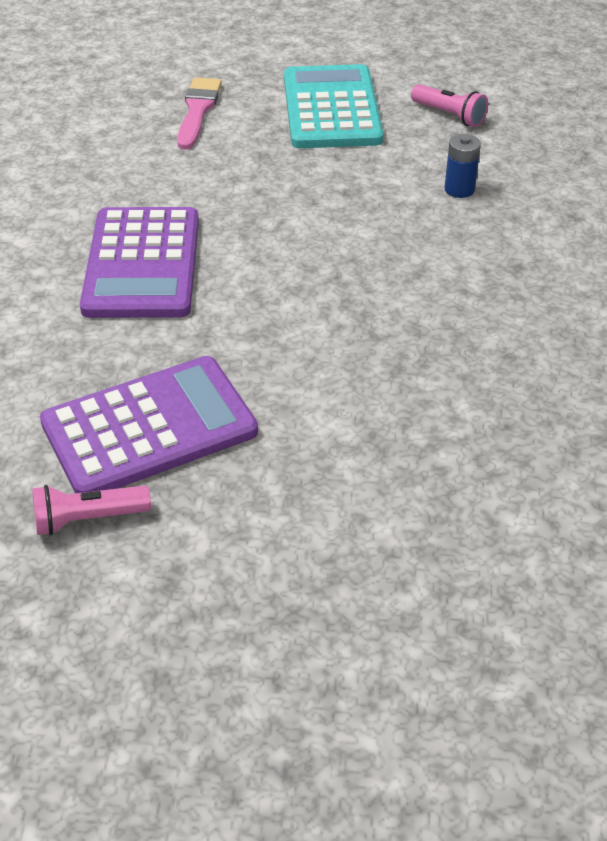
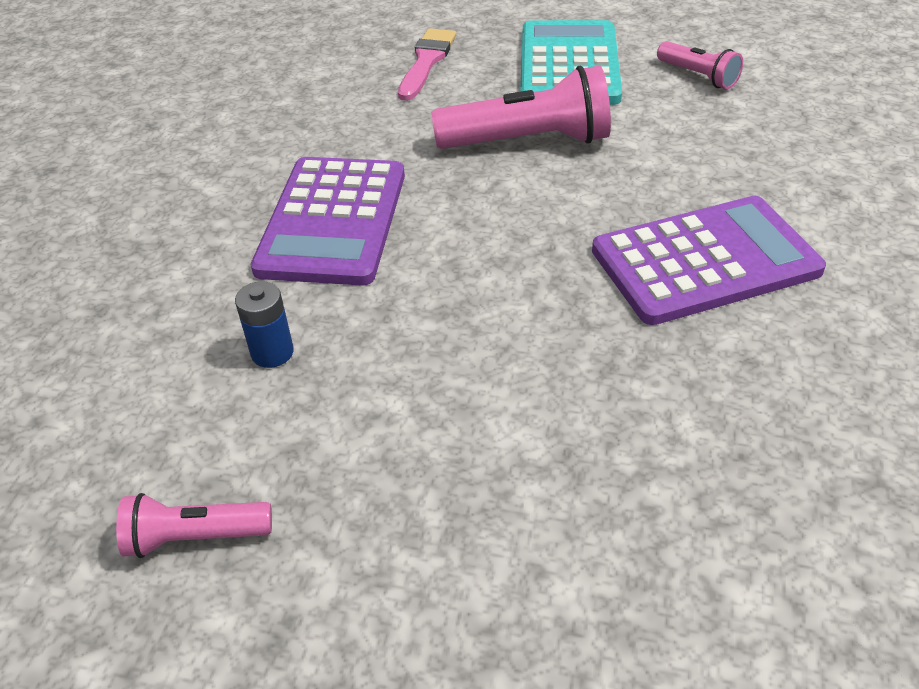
camera: 10 degrees right, 0 degrees up
(149, 428) = (297, 420): purple calculator -> purple calculator (705, 261)
(305, 183) = (529, 141): none -> pink flashlight
(459, 189) = (703, 156): blue battery -> blue battery (272, 352)

